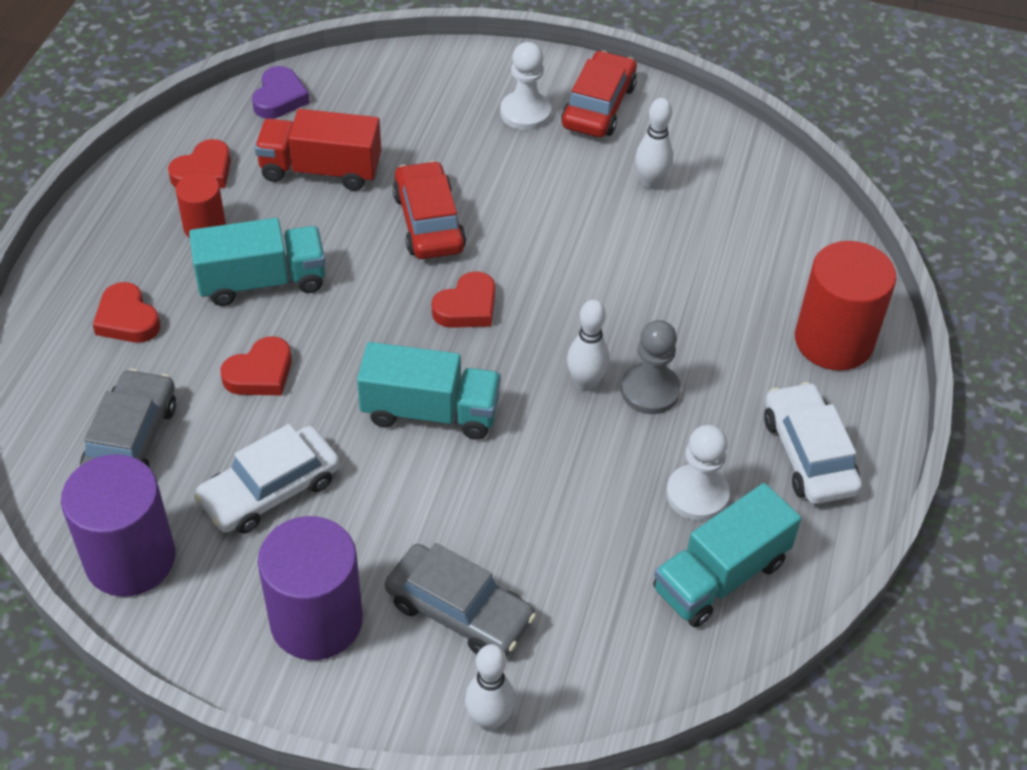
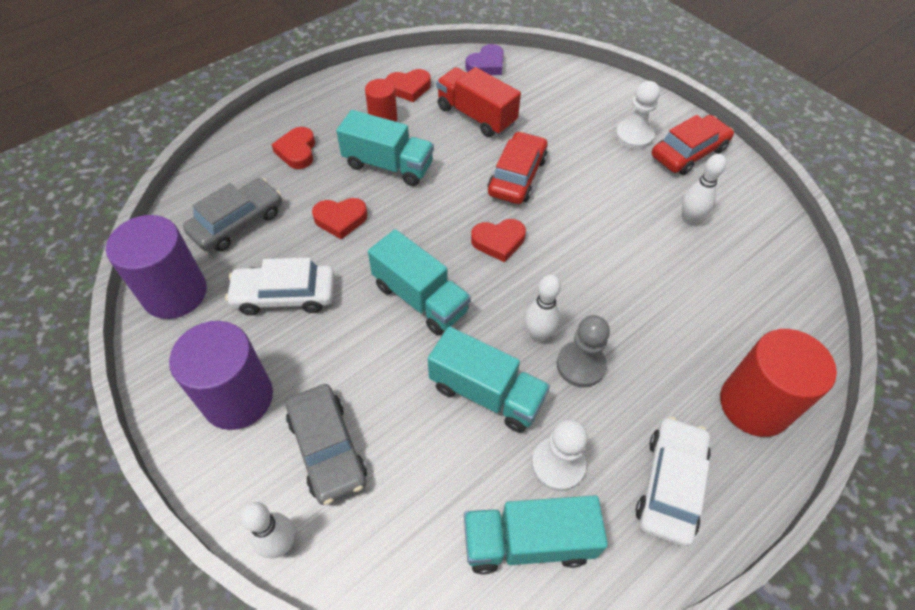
camera: 35 degrees right, 5 degrees up
(577, 468) = (486, 393): none -> turquoise truck

